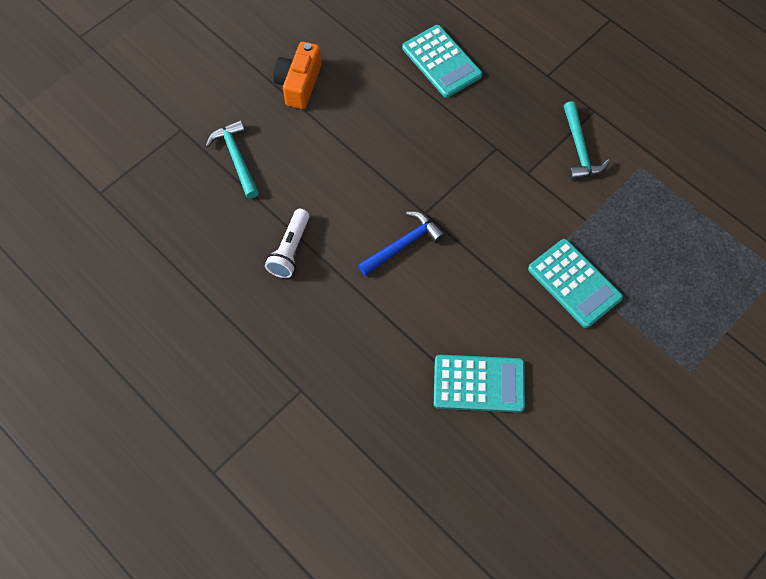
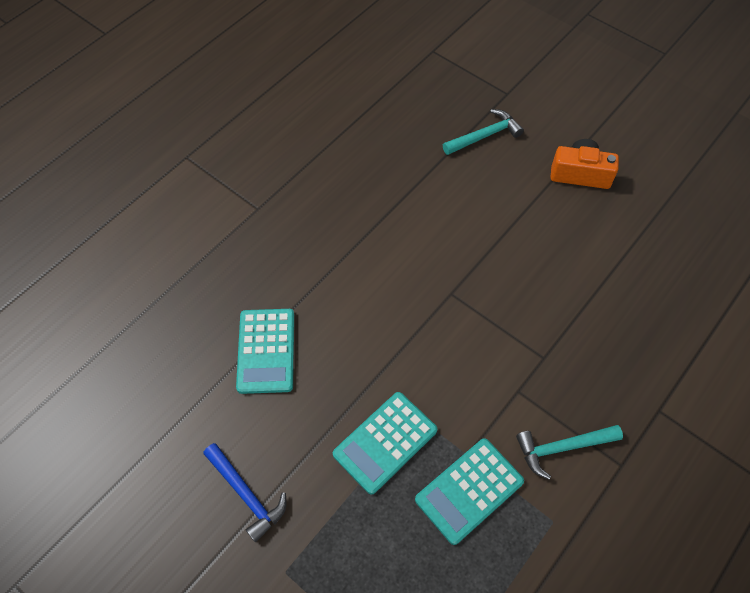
camera: 85 degrees right, 5 degrees down
(290, 250) = (394, 186): white flashlight -> none
(403, 244) = (412, 276): blue hammer -> blue hammer (246, 494)
(441, 62) = (645, 297): turquoise calculator -> turquoise calculator (469, 490)

